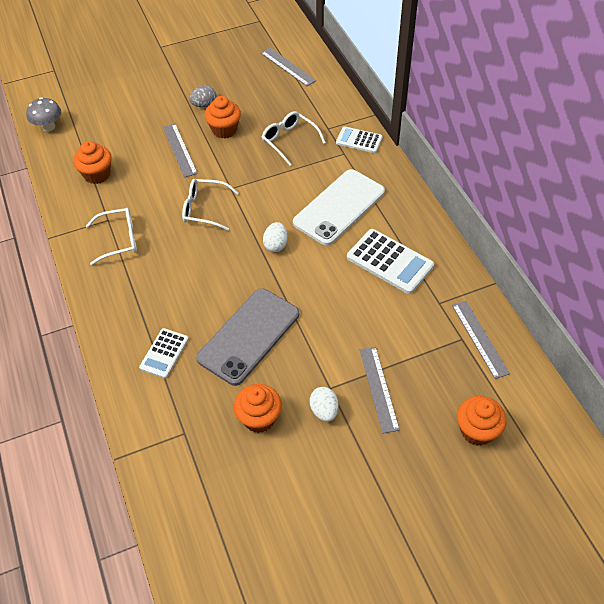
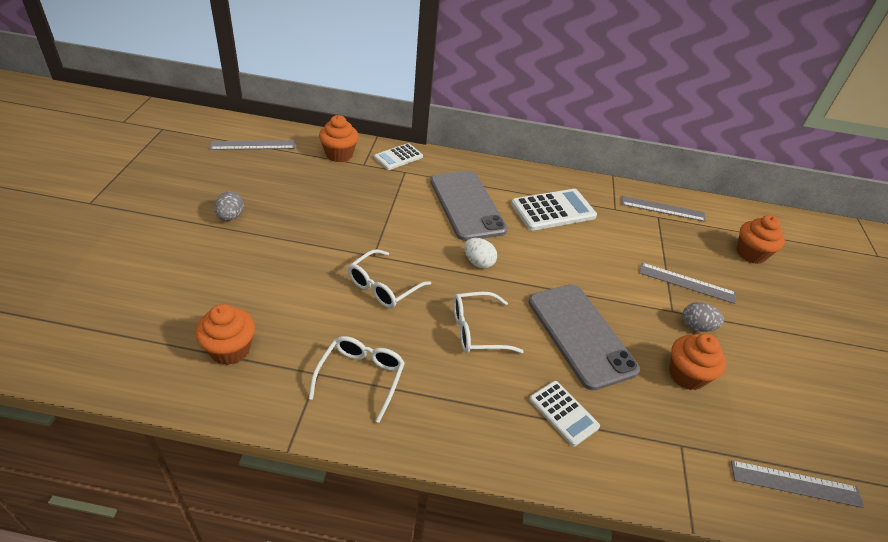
camera: 65 degrees left, 10 degrees down
(48, 127) = (79, 360): grey mushroom -> none
(179, 150) = (275, 264): grey ruler -> grey ruler (795, 483)
(224, 130) = (286, 221): orange cupcake -> orange cupcake (339, 154)
(289, 140) = (352, 191): white glasses -> white glasses (476, 330)
(324, 410) = (696, 326): white egg -> grey egg
(339, 207) = (467, 205): white phone -> grey phone

